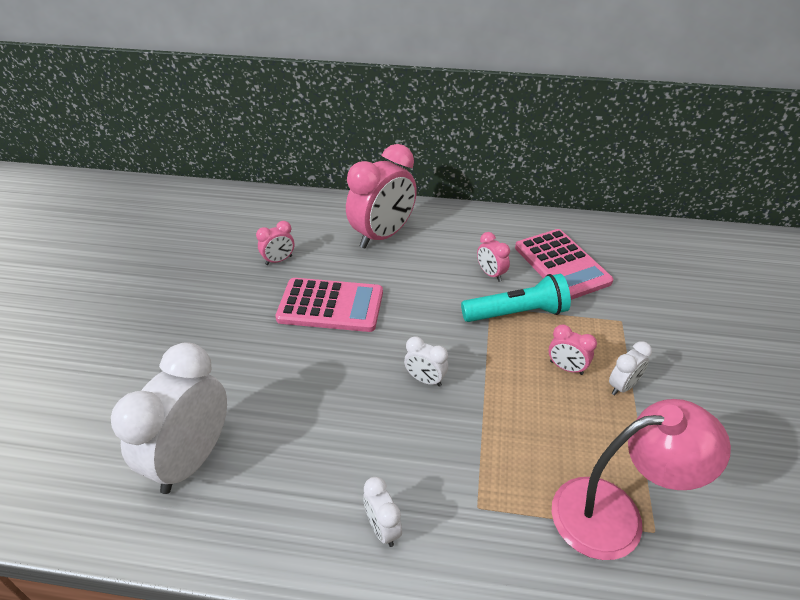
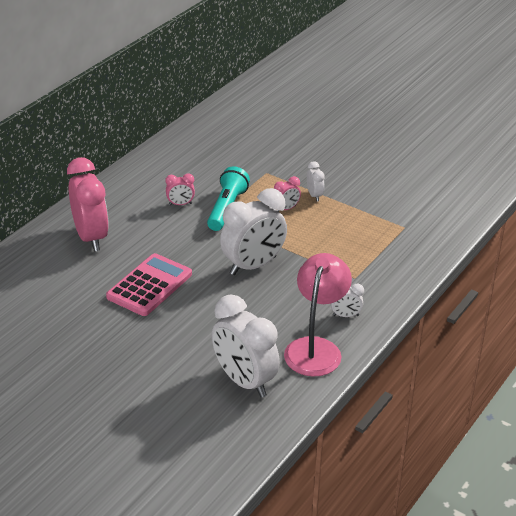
camera: 65 degrees left, 5 degrees down
(279, 260) = (71, 298): pink clock -> none
(425, 380) = (253, 265): white clock -> white clock, size x2.21
(562, 265) = (198, 172): pink calculator -> none
(615, 514) = (388, 235): pink lamp -> pink lamp (316, 348)

